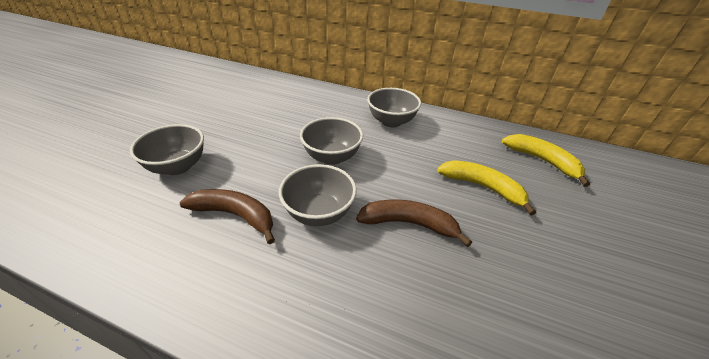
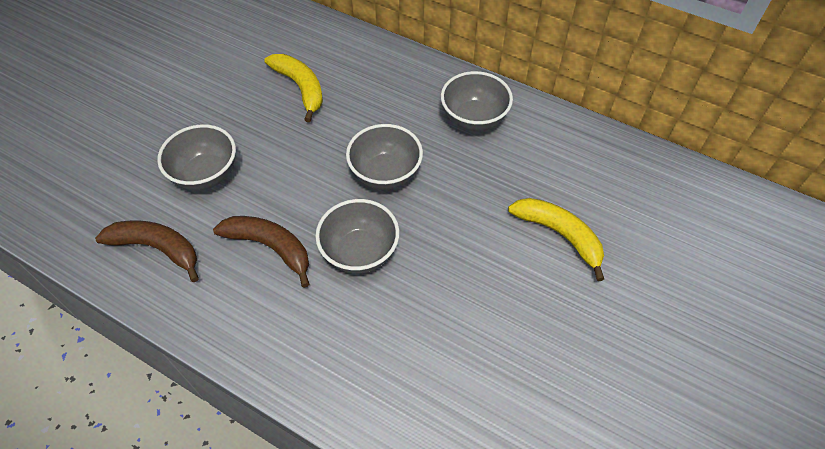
camera: 10 degrees right, 15 degrees up
(409, 224) = (456, 276): brown banana -> brown banana (157, 248)
(542, 161) = (655, 201): yellow banana -> yellow banana (300, 88)

